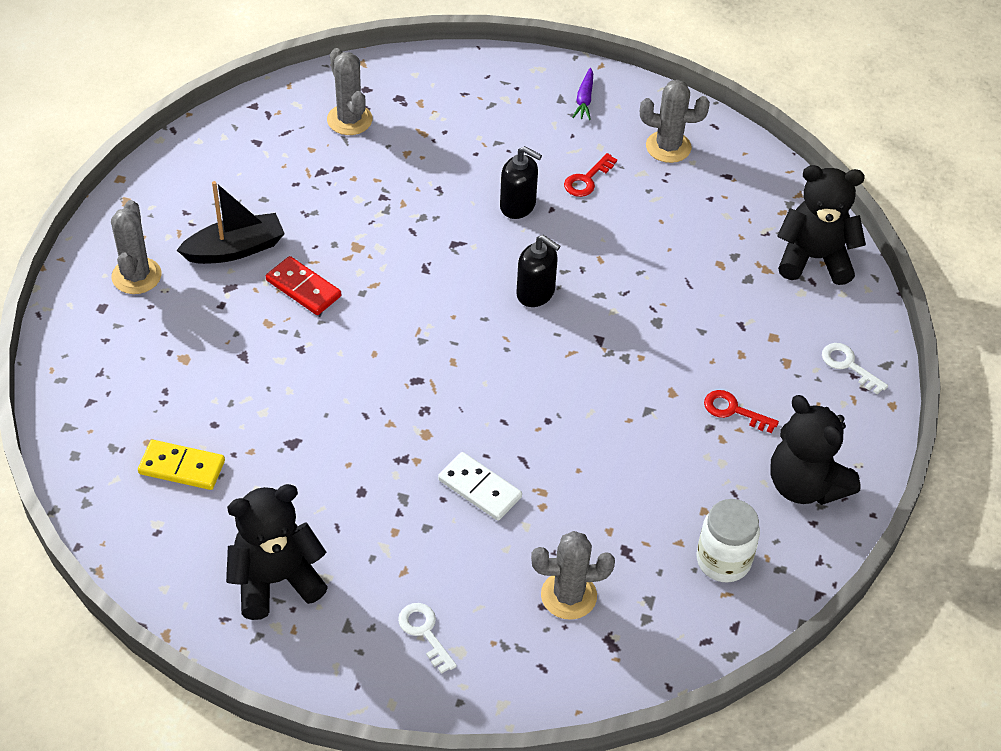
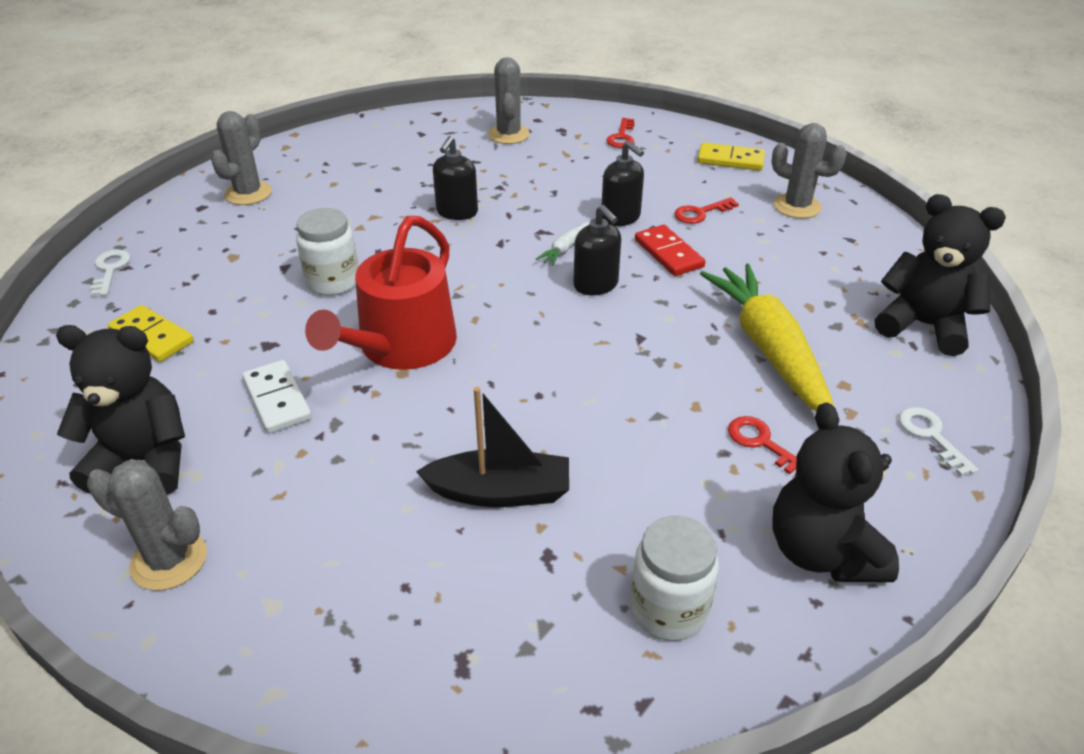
camera: 25 degrees right, 10 degrees down
(235, 249) = (344, 194): black boat -> black boat (500, 492)
(301, 359) = (333, 282): none -> white jar
(303, 288) = (379, 232): red domino -> red domino (668, 253)
(362, 242) = (457, 212): none -> black soap dispenser
(408, 409) = (400, 347): none -> red watering can
(424, 632) = (250, 569): white key -> white key (110, 270)
(465, 93) = (622, 137): none -> red key
(480, 488) = (421, 438): white domino -> white domino (277, 399)
(487, 259) = (564, 249): none -> white carrot
(568, 595) = (445, 585): grey cactus -> grey cactus (169, 560)
(584, 99) = (730, 160): purple carrot -> yellow domino
(705, 319) = (768, 349): none -> yellow carrot

